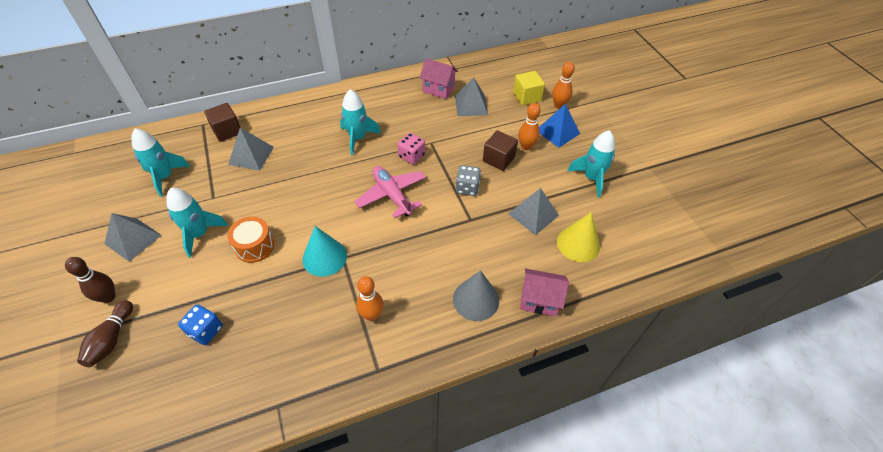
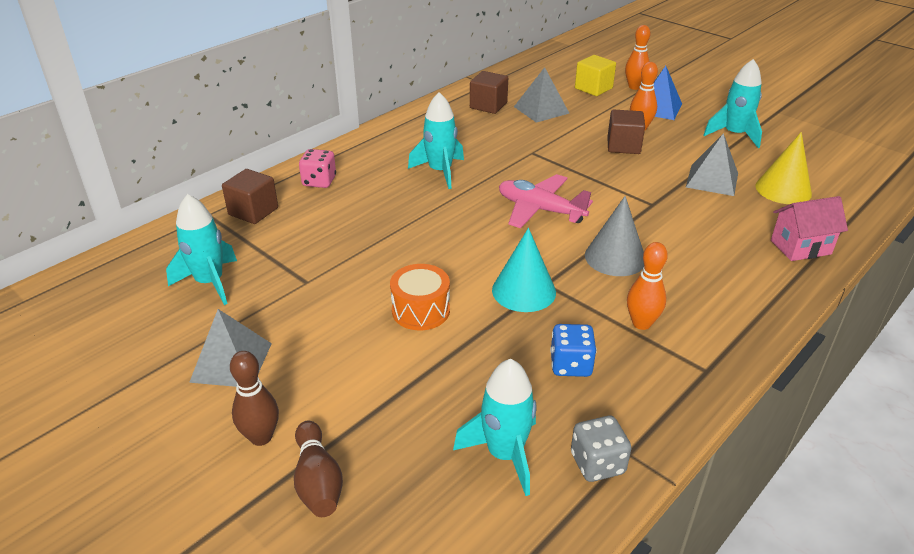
camera: 25 degrees left, 15 degrees down
(199, 234) = (328, 324): turquoise rocket -> turquoise rocket (505, 454)
(206, 331) = (449, 417): blue dice -> blue dice (570, 365)
(251, 155) = (315, 225): grey pyramid -> none
(411, 156) = (523, 170): pink dice -> pink dice (319, 181)
(438, 89) = (488, 105): pink house -> brown cube
(467, 188) = (618, 179): grey dice -> grey dice (597, 463)
(476, 299) = (738, 269): grey cone -> grey cone (615, 257)

